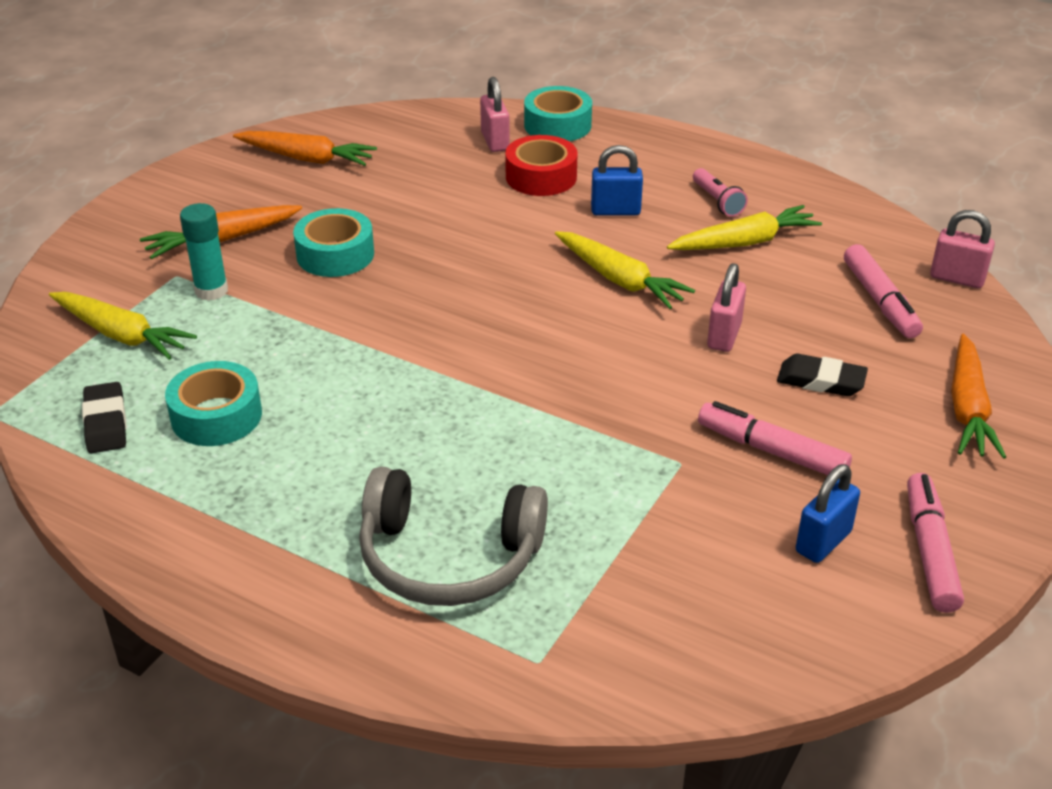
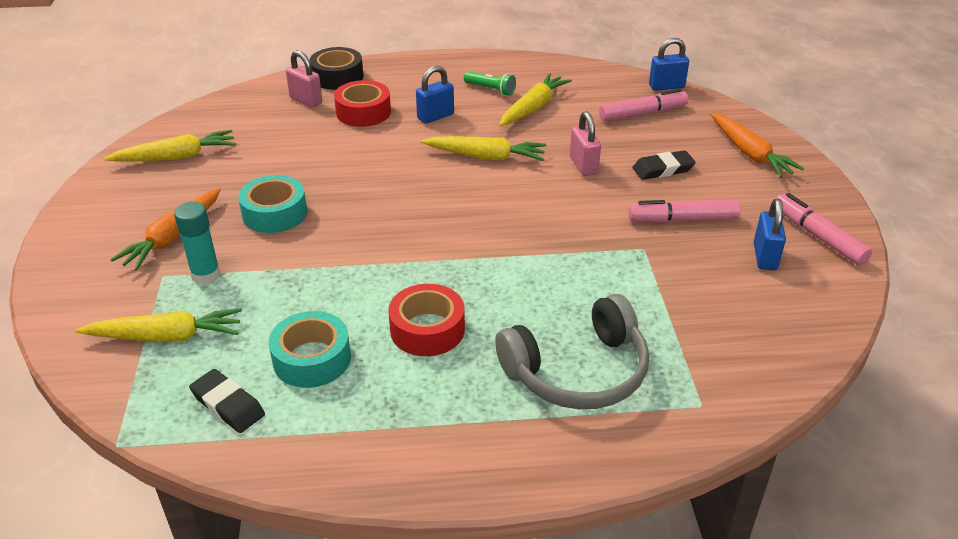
camera: 35 degrees left, 0 degrees up
(307, 158) = (176, 157): orange carrot -> yellow carrot
(349, 439) = (427, 329): none -> red tape
(557, 125) = (337, 77): turquoise tape -> black tape
(717, 201) = (490, 89): pink flashlight -> green flashlight
(880, 301) = (642, 113): pink marker -> pink marker turned 60 degrees counterclockwise
(957, 278) = (666, 86): pink padlock -> blue padlock

